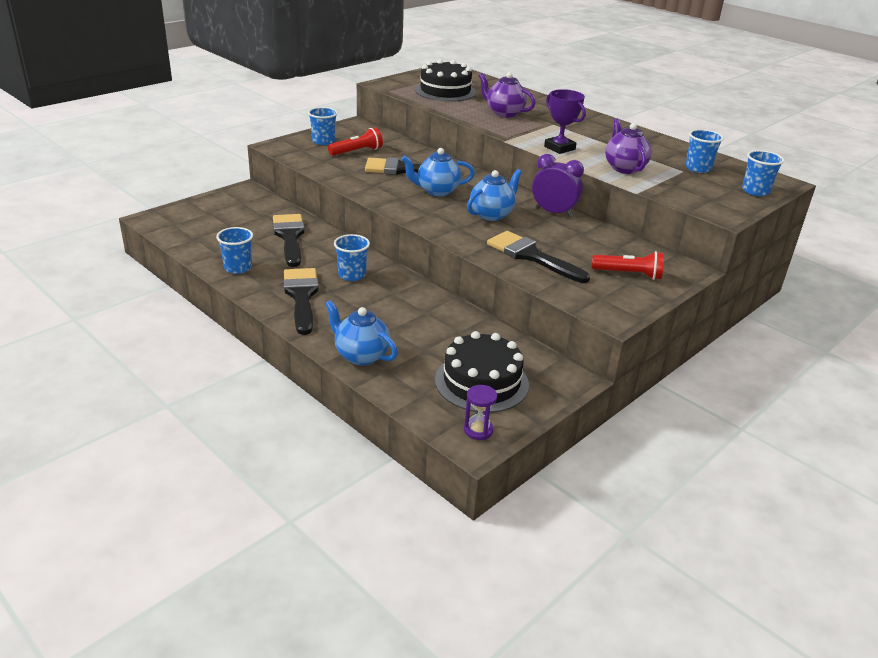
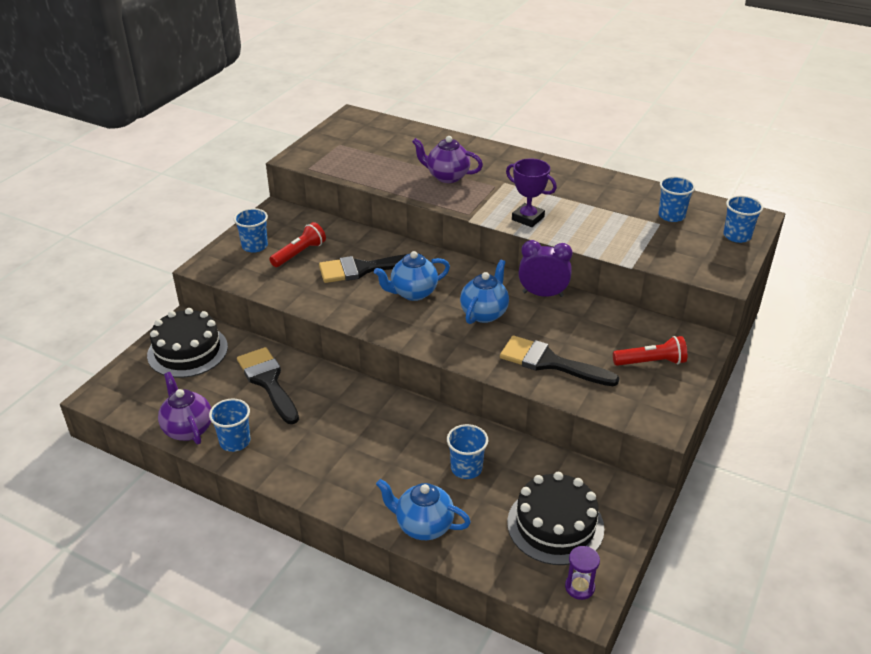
camera: 15 degrees left, 5 degrees up
(301, 296) = (323, 463): black brush -> none
(352, 275) = (361, 418): blue cup -> blue cup (466, 468)
(445, 91) = (368, 155): black cake -> black cake (187, 351)
(624, 168) = (603, 233): purple teapot -> purple teapot (188, 429)

